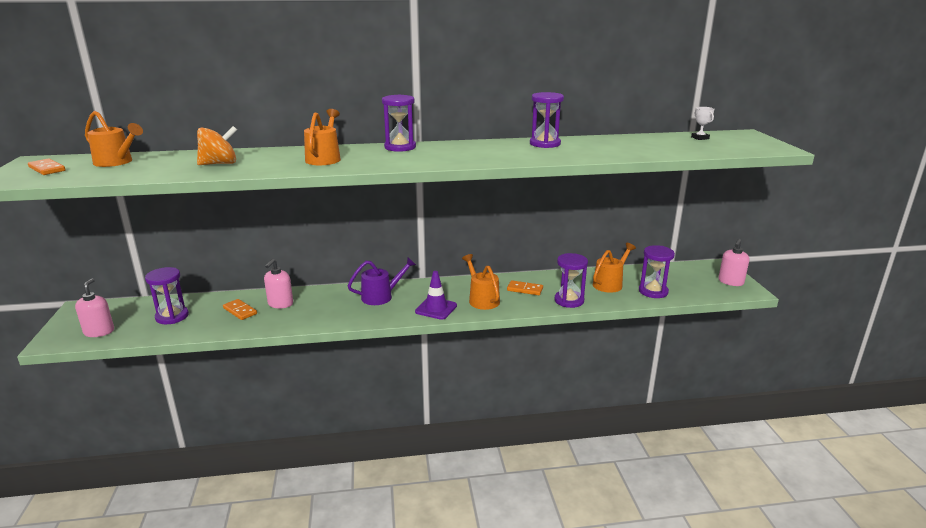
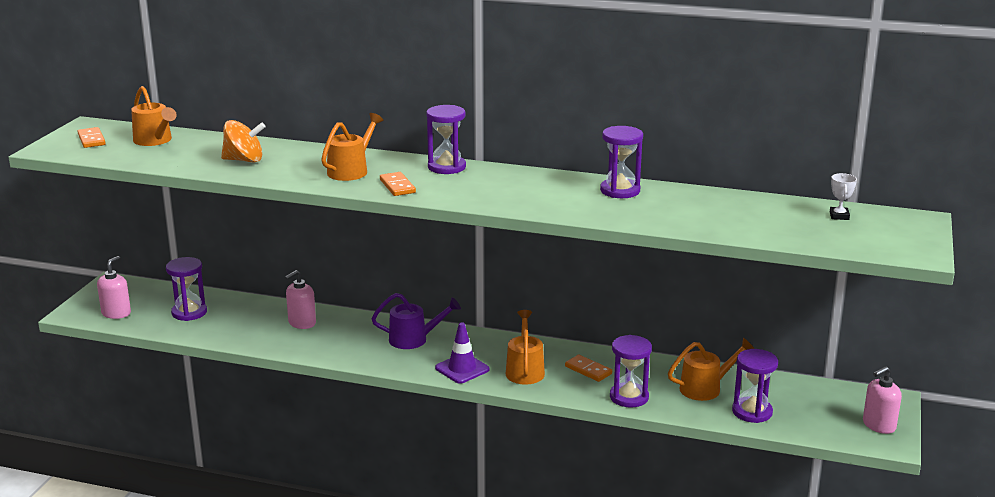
camera: 25 degrees right, 0 degrees up
(240, 311) = (257, 322): orange domino -> orange domino (397, 186)

